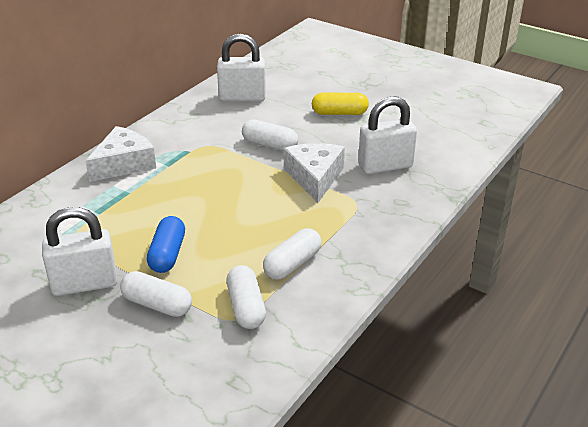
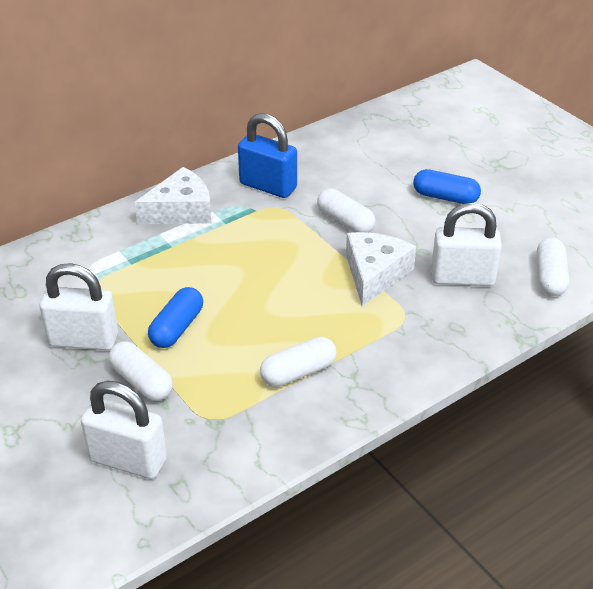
camera: 20 degrees right, 5 degrees up
(191, 132) = (268, 186): none -> blue padlock
(242, 97) = (344, 154): white padlock -> white padlock (128, 460)
(246, 307) = (227, 408): white capsule -> white capsule (550, 277)
(339, 113) = (445, 197): yellow capsule -> blue capsule

